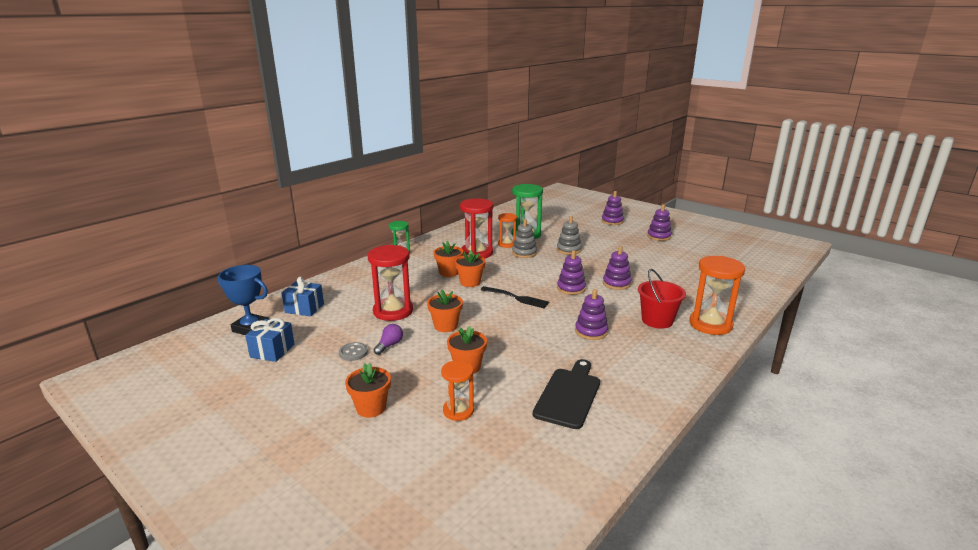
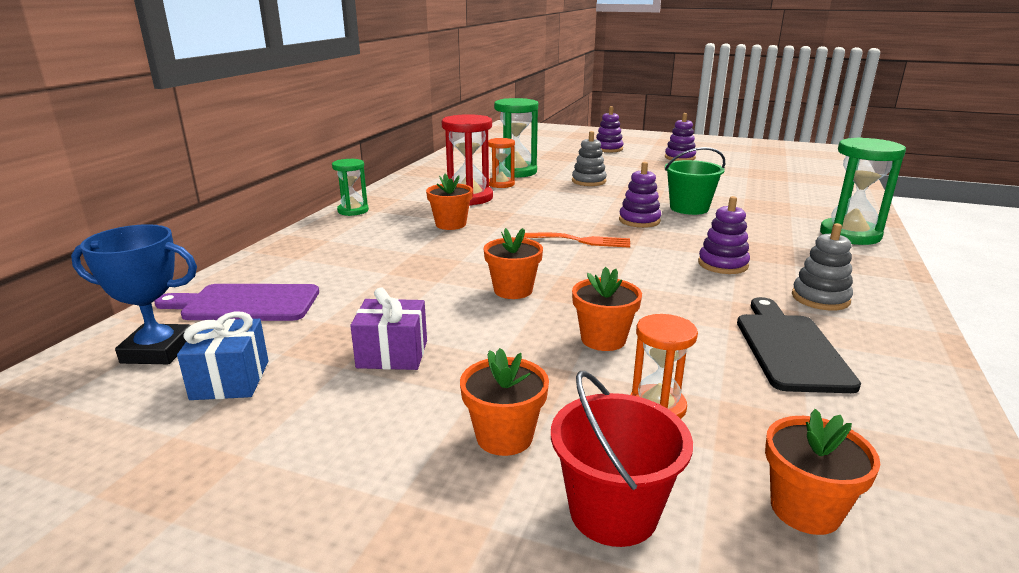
camera: 20 degrees left, 0 degrees up
(304, 308) = (246, 303): blue gift -> purple cutting board
(353, 353) = (392, 354): grey button -> purple gift
(389, 345) = (447, 332): purple light bulb -> none
(393, 311) = (409, 284): red hourglass -> none
(470, 282) = (494, 232): orange flower pot -> orange flower pot (805, 509)
(516, 298) = (580, 241): black fork -> orange fork
(524, 253) = (534, 191): grey stacking toy -> grey stacking toy (820, 298)
(616, 283) = (689, 208): purple stacking toy -> green bucket
(657, 320) = (786, 240): red bucket -> red bucket (613, 512)
(710, 324) = (850, 235): orange hourglass -> green hourglass

